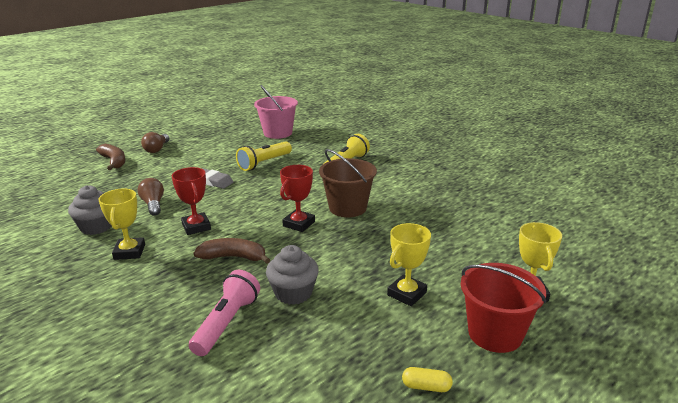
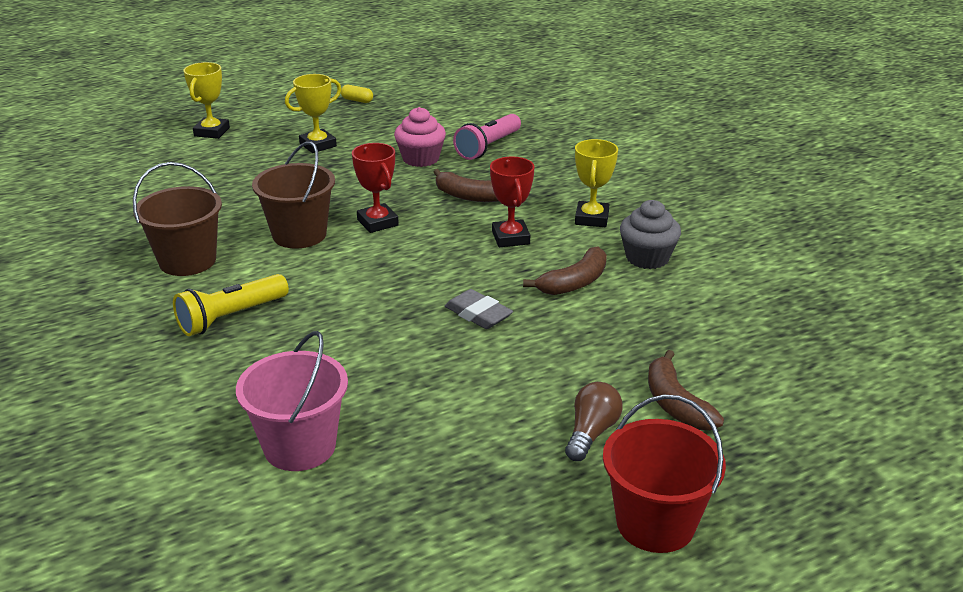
camera: 165 degrees left, 5 degrees up
(153, 204) = (574, 282): brown light bulb -> brown banana
(264, 163) = (375, 345): yellow flashlight -> none
(293, 293) = (420, 159): grey cupcake -> pink cupcake
(299, 224) = (377, 222): red trophy -> red trophy turned 75 degrees counterclockwise
(401, 184) = (187, 261): none -> brown bucket
(495, 334) = (277, 115): red bucket -> red bucket (655, 523)

